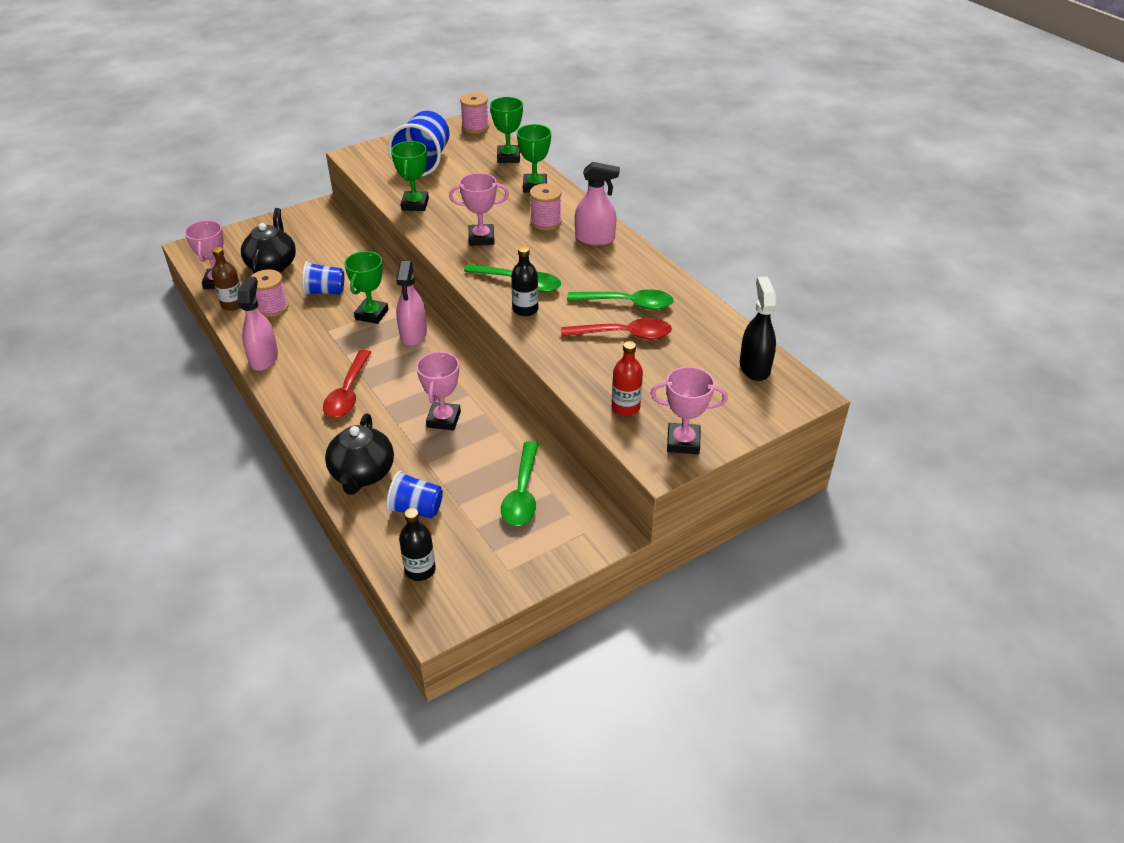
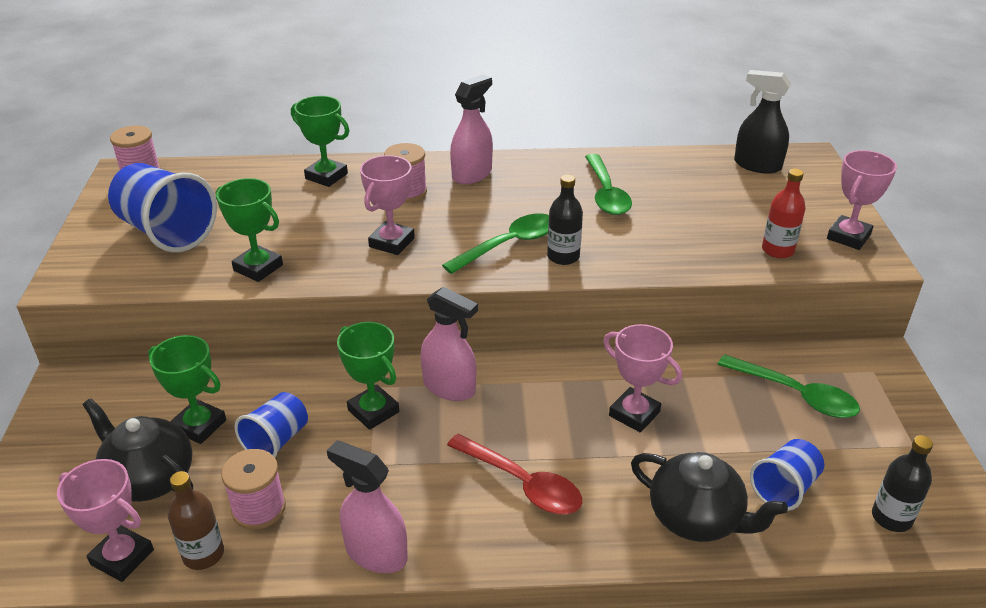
camera: 60 degrees left, 5 degrees down
(508, 157) = (241, 173): green trophy -> green trophy (199, 425)
(624, 334) = (657, 212): red spoon -> none
(628, 303) = (606, 194): green spoon -> green spoon turned 135 degrees clockwise

